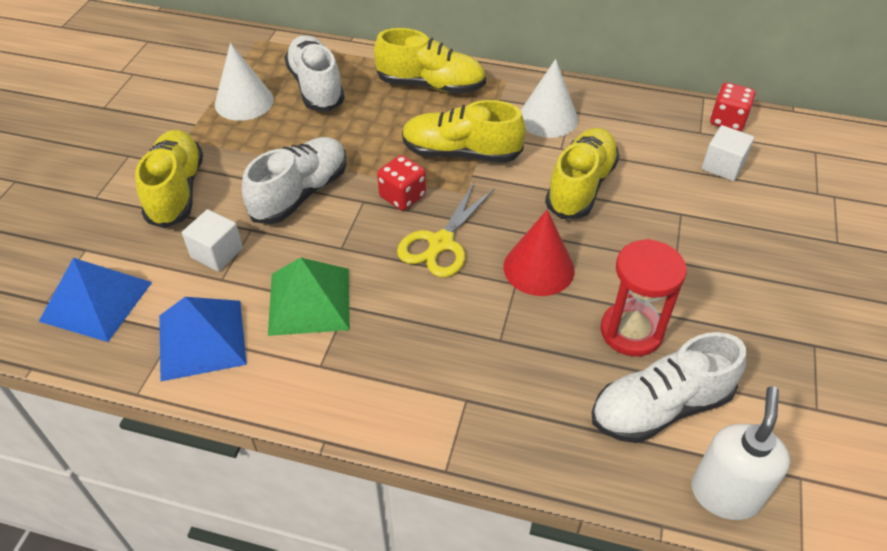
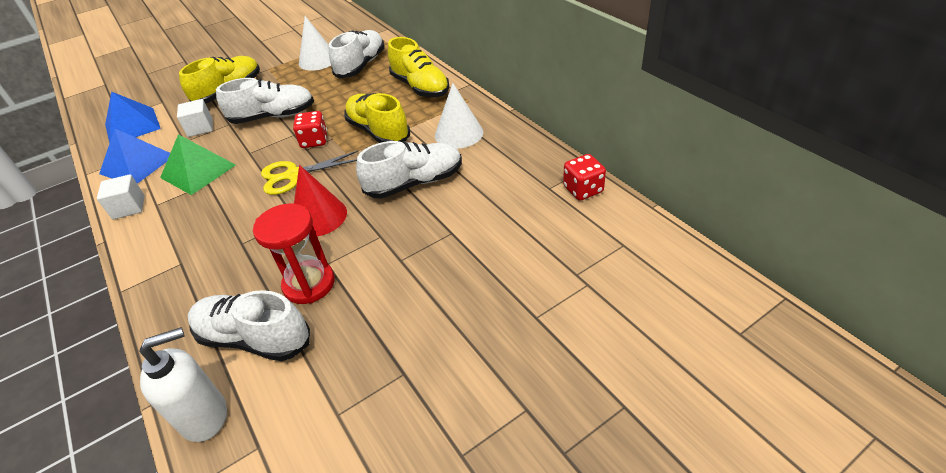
camera: 45 degrees right, 5 degrees down
(580, 186) = (415, 183): yellow shoe -> white shoe
(722, 166) = (530, 218): white cube -> white cube (129, 207)

